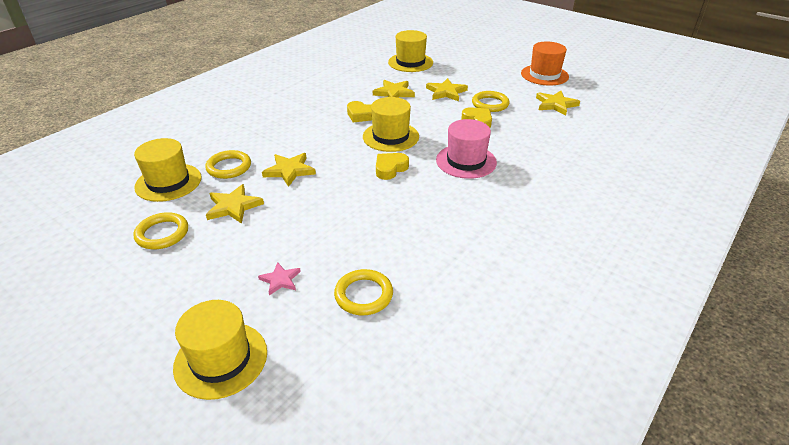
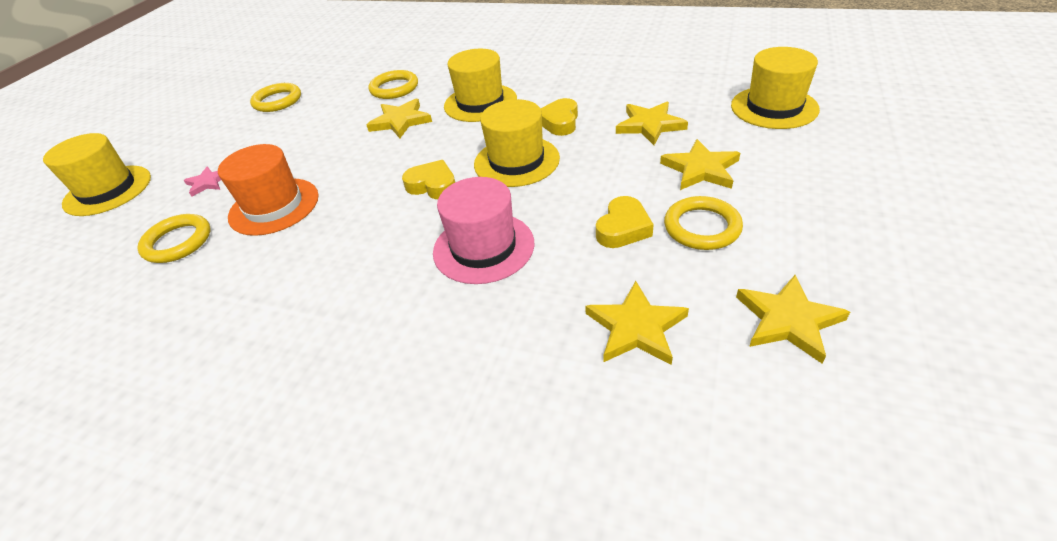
camera: 75 degrees right, 5 degrees up
(168, 182) = (358, 72): yellow hat -> yellow hat (480, 103)
(233, 206) = (325, 116): yellow star -> yellow star (636, 327)
(544, 75) = (928, 274): orange hat -> orange hat (274, 206)

